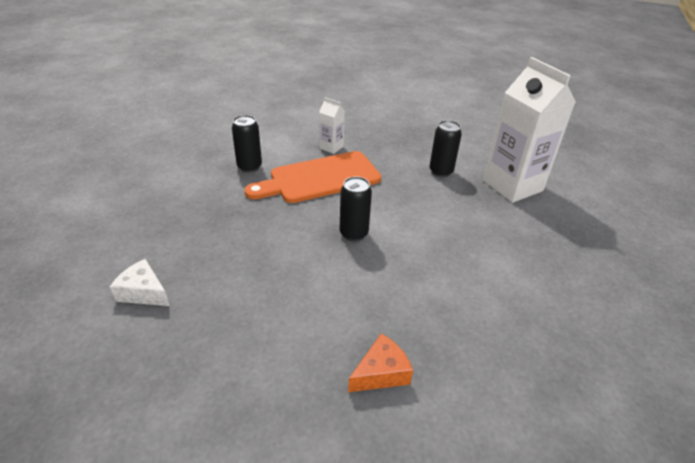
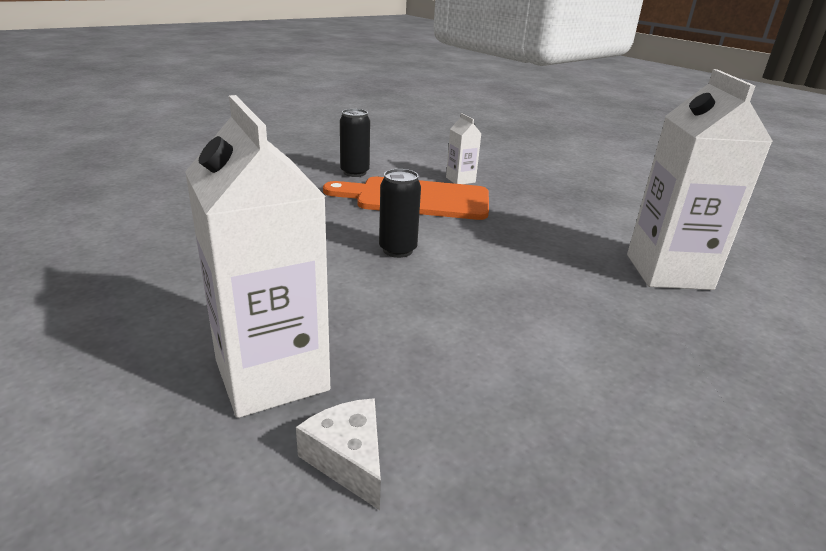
camera: 30 degrees right, 10 degrees down
(143, 292) = (143, 226): white cheese -> white cheese (348, 459)
(381, 373) = (272, 375): orange cheese -> white carton
(441, 171) = (575, 231): black can -> none

